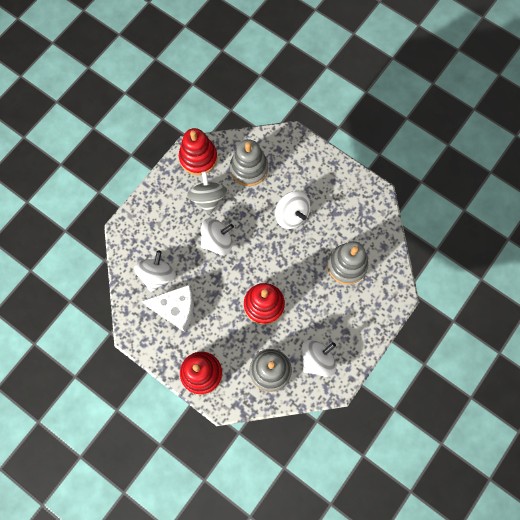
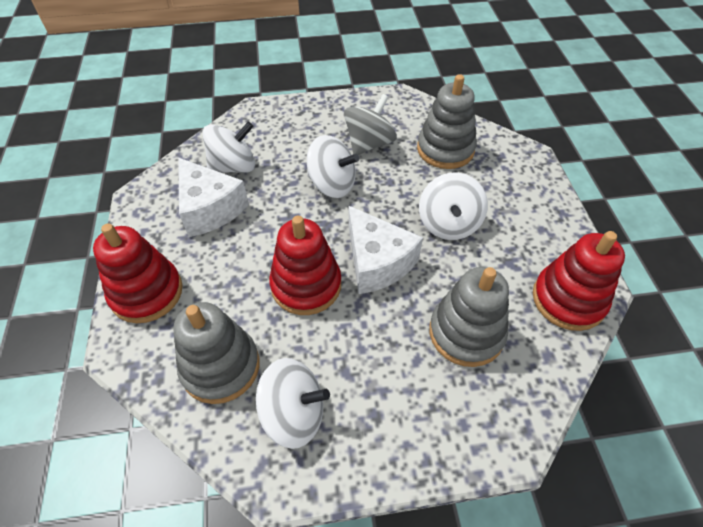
camera: 45 degrees right, 20 degrees down
(198, 158) = (400, 107): red stacking toy -> red stacking toy (568, 299)
(281, 265) = (377, 262): none -> white cheese

